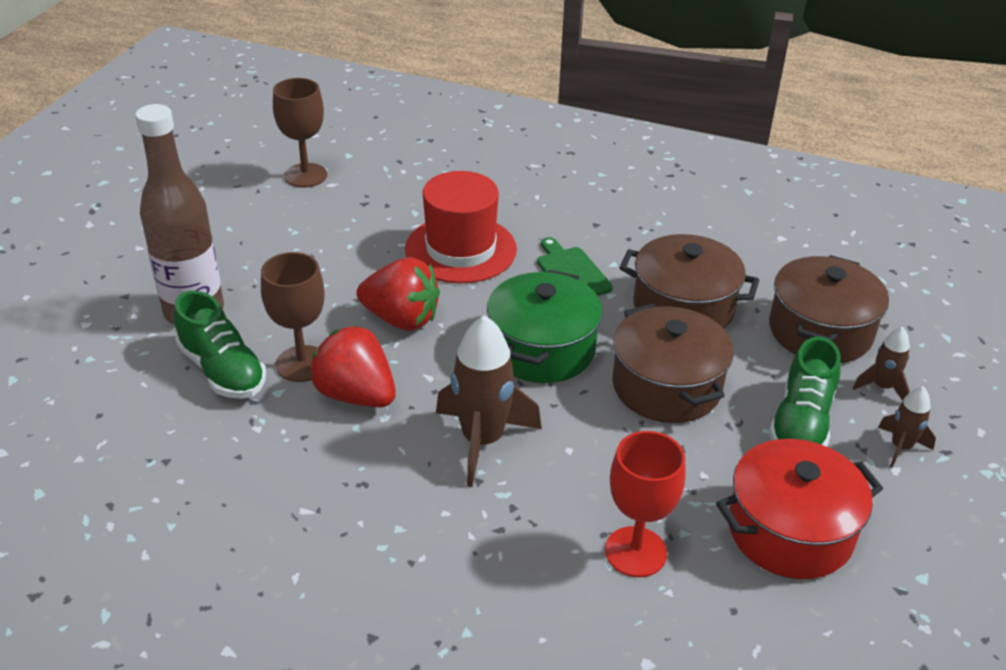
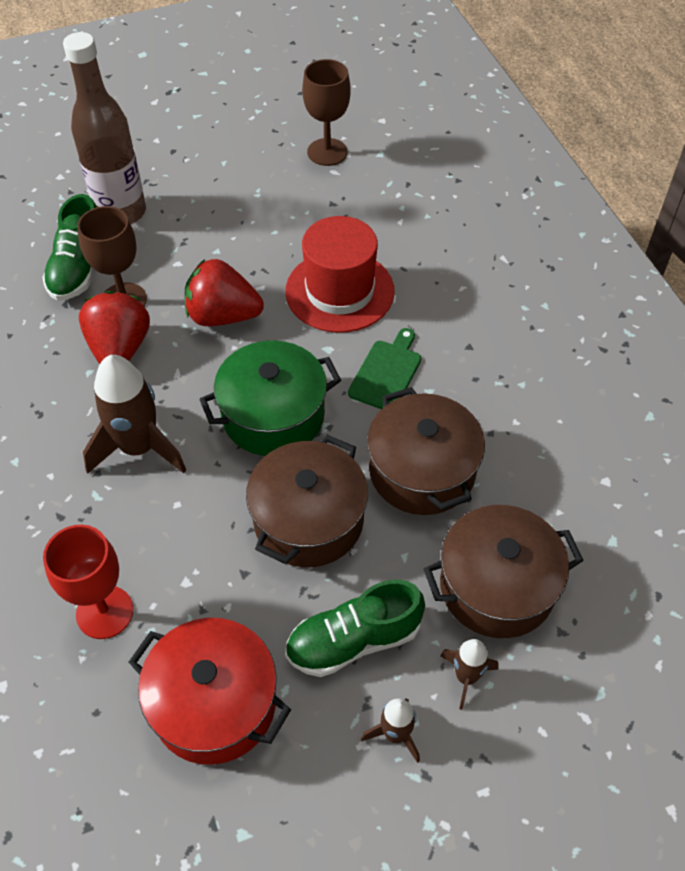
camera: 50 degrees right, 15 degrees up
(401, 319) = (223, 316): red strawberry -> red strawberry turned 120 degrees clockwise

